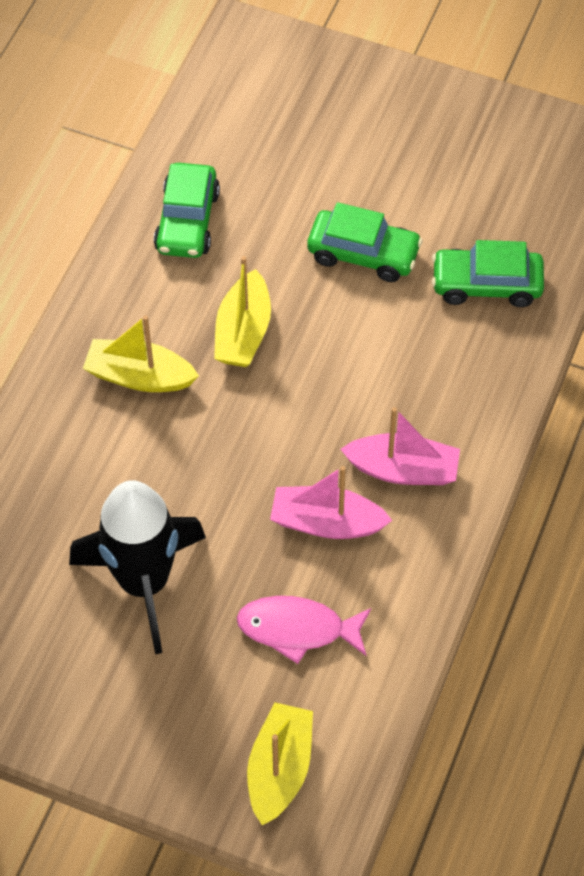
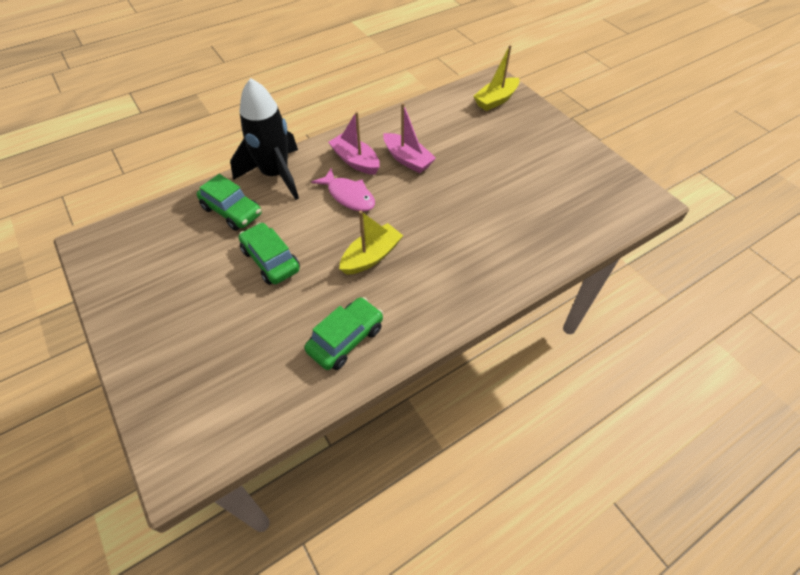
camera: 145 degrees left, 5 degrees down
(139, 376) = (445, 265): yellow boat -> none
(144, 583) = (508, 177): black rocket -> black rocket (275, 175)
(298, 629) = (453, 133): pink fish -> pink fish (348, 196)

